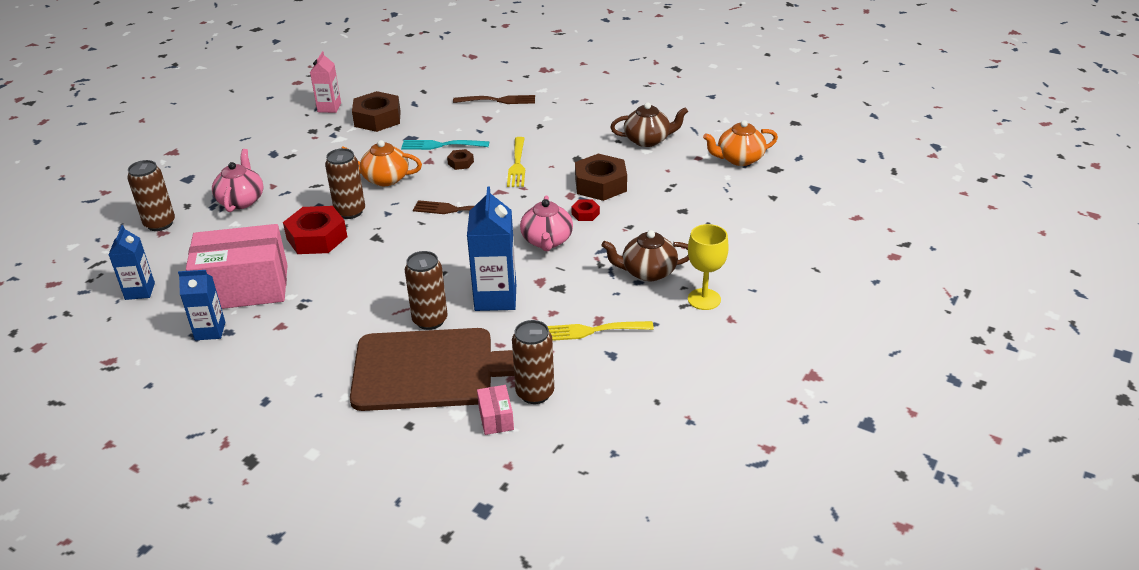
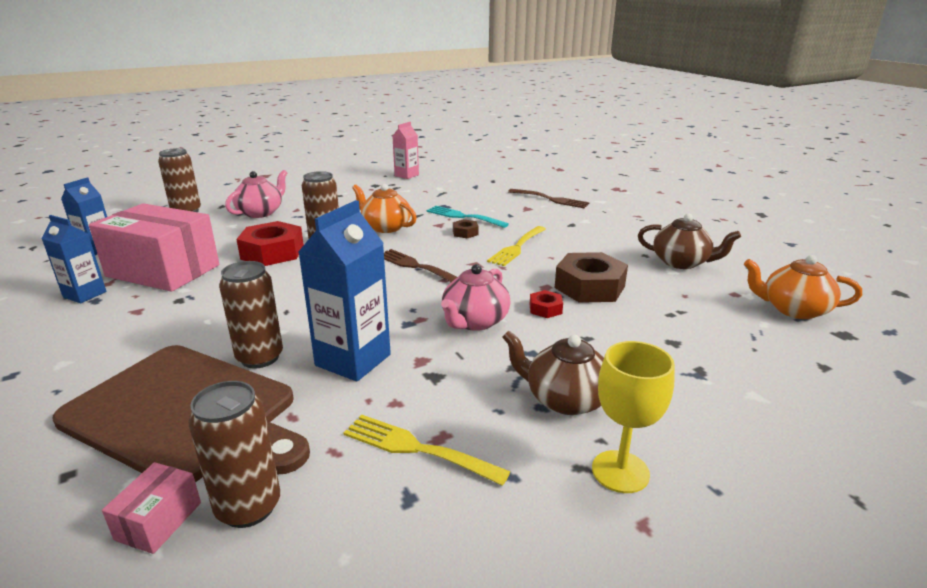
camera: 30 degrees right, 10 degrees down
(377, 118) = (434, 189): brown nut -> none

